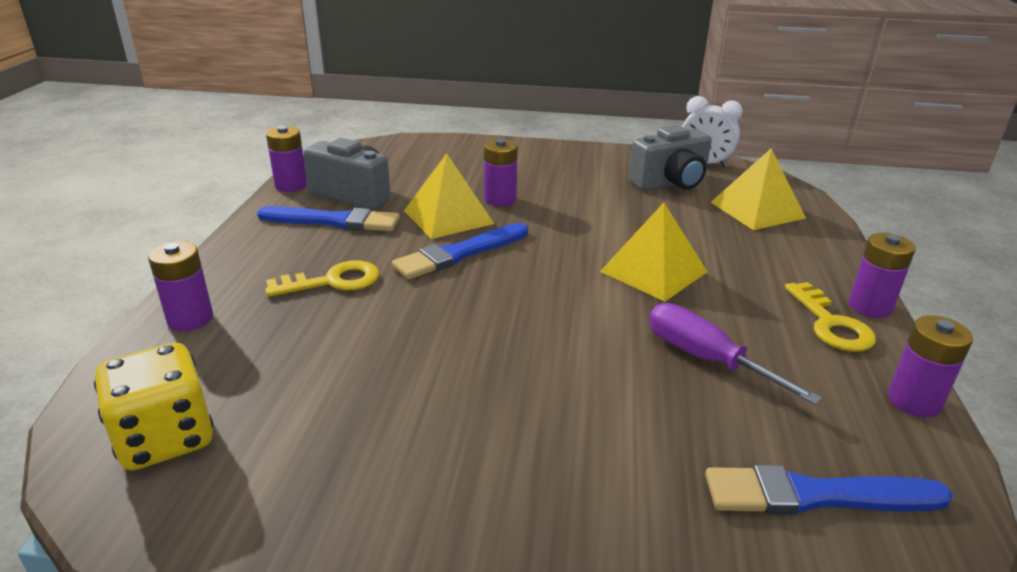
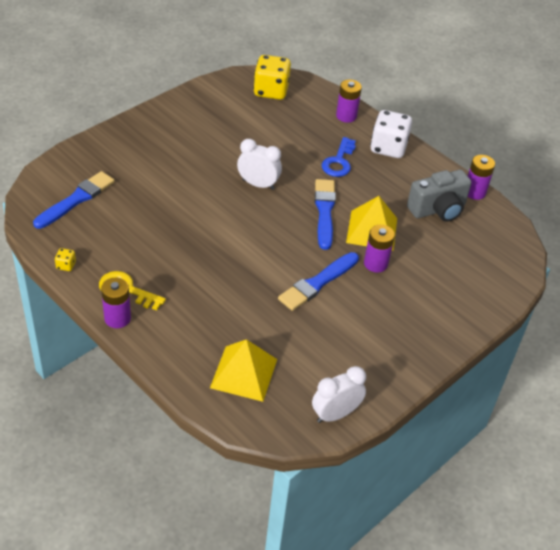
camera: 125 degrees right, 15 degrees up
(251, 258) = (388, 148): none -> white dice
(333, 281) = (339, 161): yellow key -> blue key
(334, 221) = (407, 187): blue brush -> blue brush (317, 283)
(478, 322) = (258, 184): none -> white clock
(653, 271) = (233, 266): yellow pyramid -> none
(670, 183) = (322, 363): grey camera -> none
(706, 359) = (158, 229): purple screwdriver -> none
(913, 401) = (66, 265): purple battery -> yellow dice

